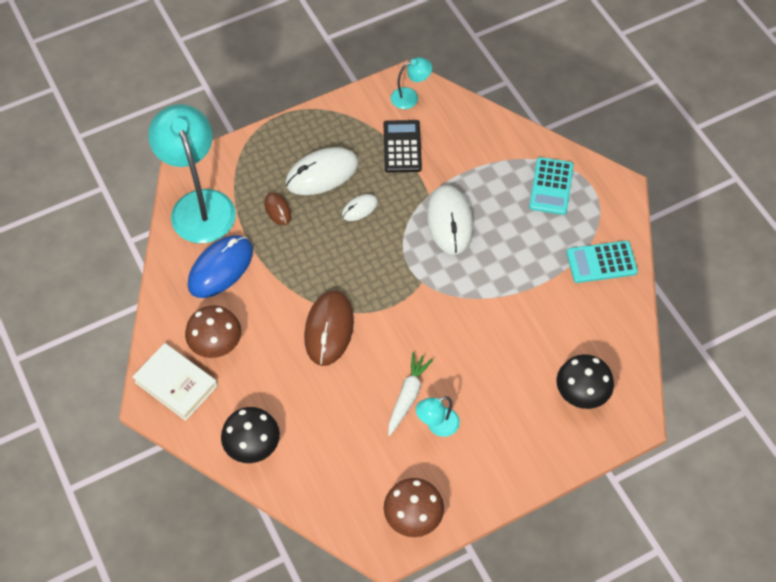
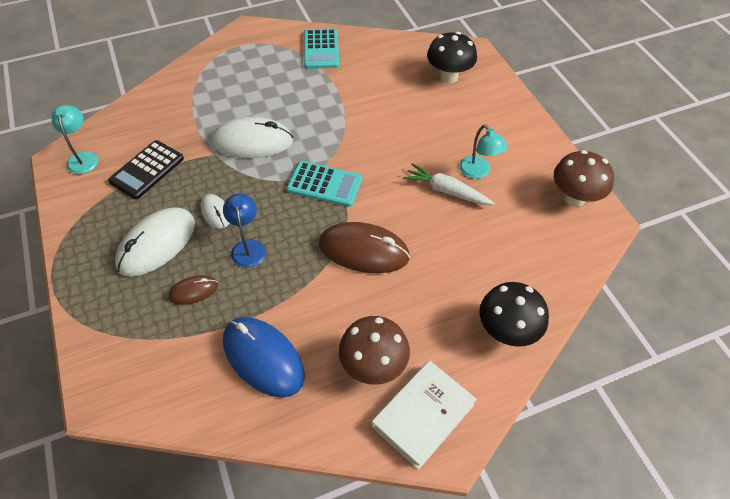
camera: 85 degrees left, 5 degrees down
(199, 205) = (159, 381): turquoise lamp -> none
(322, 174) = (157, 244): white mouse -> white mouse turned 60 degrees clockwise
(324, 239) = (248, 247): none -> blue lamp
(402, 147) = (147, 170): black calculator -> black calculator turned 60 degrees counterclockwise
(551, 186) = (233, 69): turquoise calculator -> turquoise calculator (325, 184)

